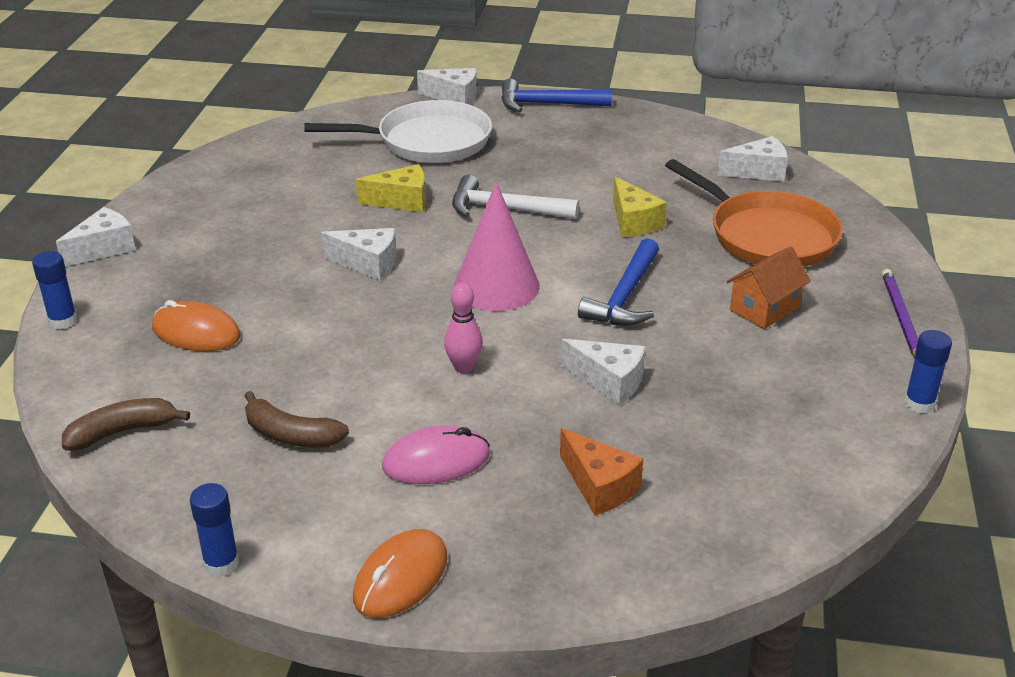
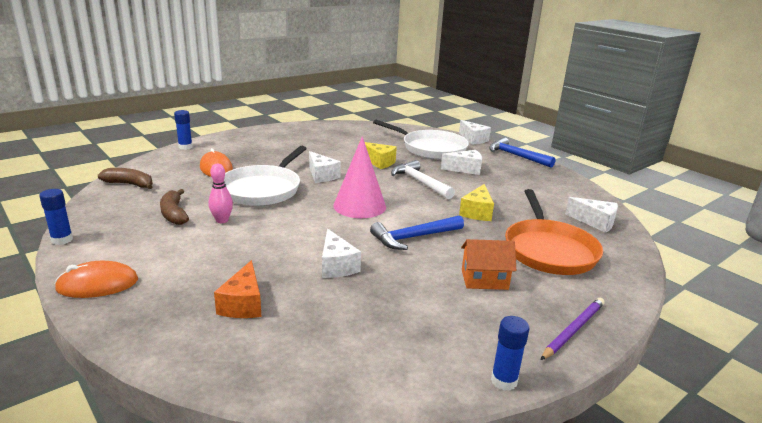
camera: 40 degrees right, 10 degrees down
(104, 248) = (241, 134): white cheese -> white cheese (465, 169)
(333, 329) = (263, 189): none -> white pan
(436, 461) = (202, 252): pink mouse -> none
(464, 367) = (284, 226): pink bowling pin -> pink bowling pin (222, 220)

